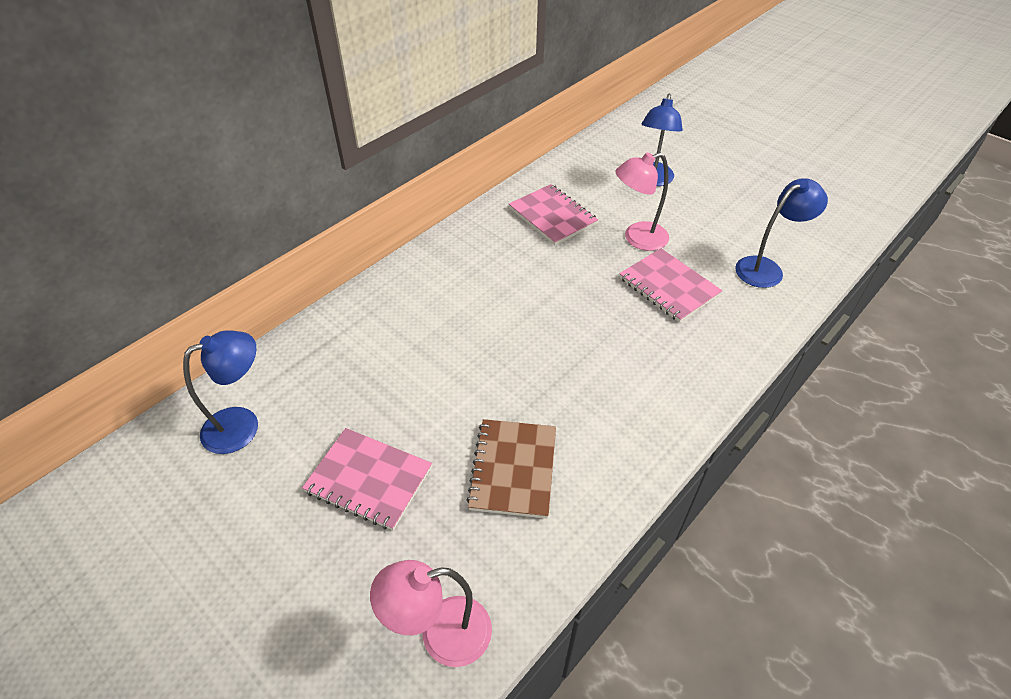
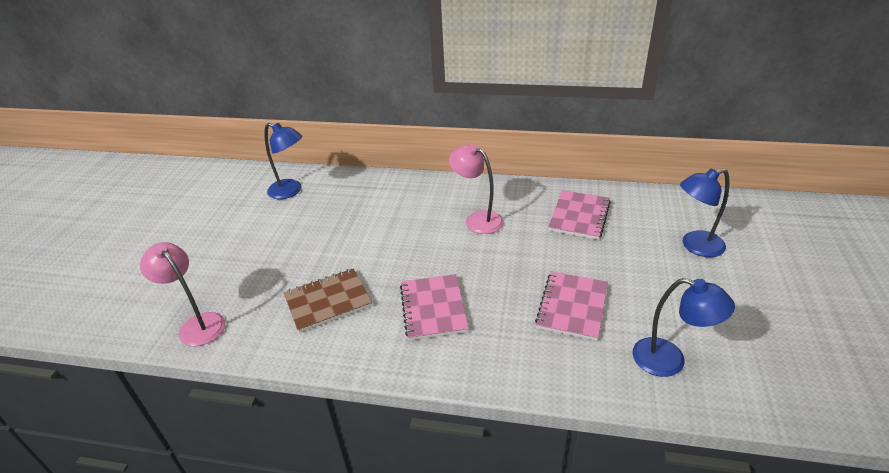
camera: 60 degrees right, 10 degrees down
(368, 480) = (283, 249): pink notebook -> pink notebook (433, 308)
(637, 239) = (608, 267): pink lamp -> pink lamp (477, 219)

